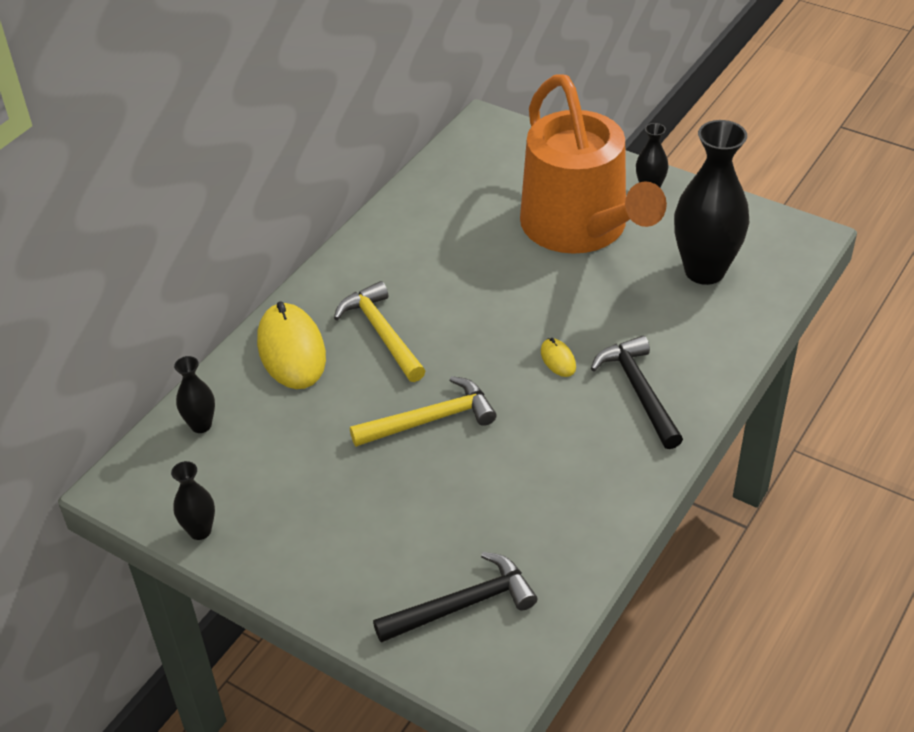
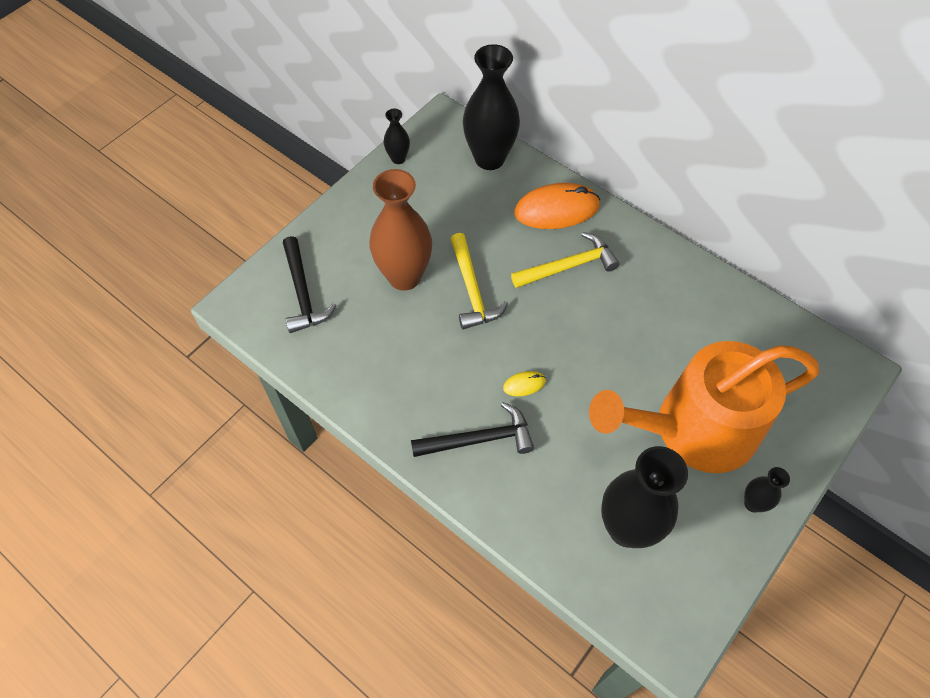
camera: 95 degrees right, 15 degrees up
(201, 425) = (489, 158): black vase -> black vase, size x2.11
(291, 350) = (556, 209): yellow mouse -> orange mouse
(418, 492) = (404, 276): none -> brown vase

